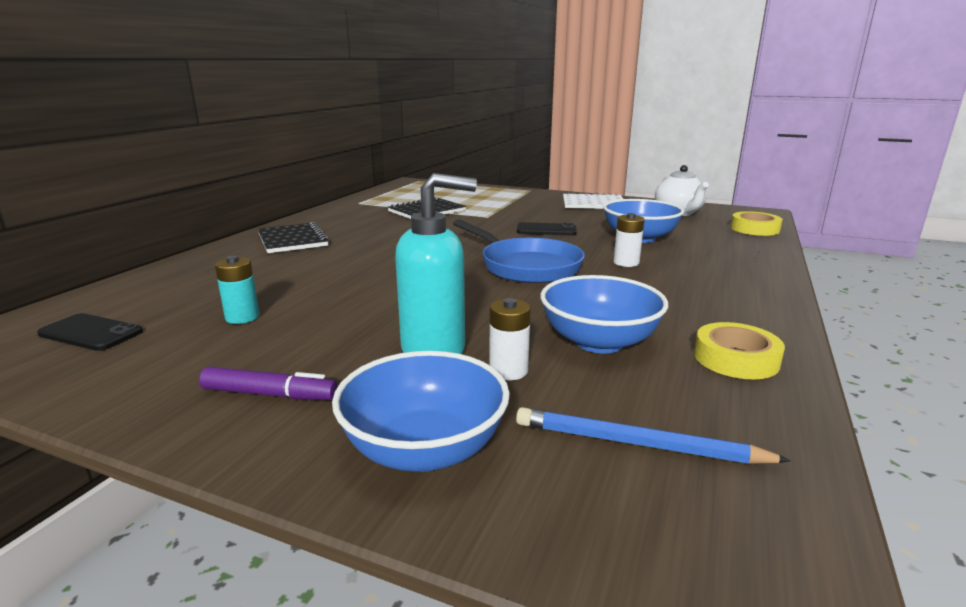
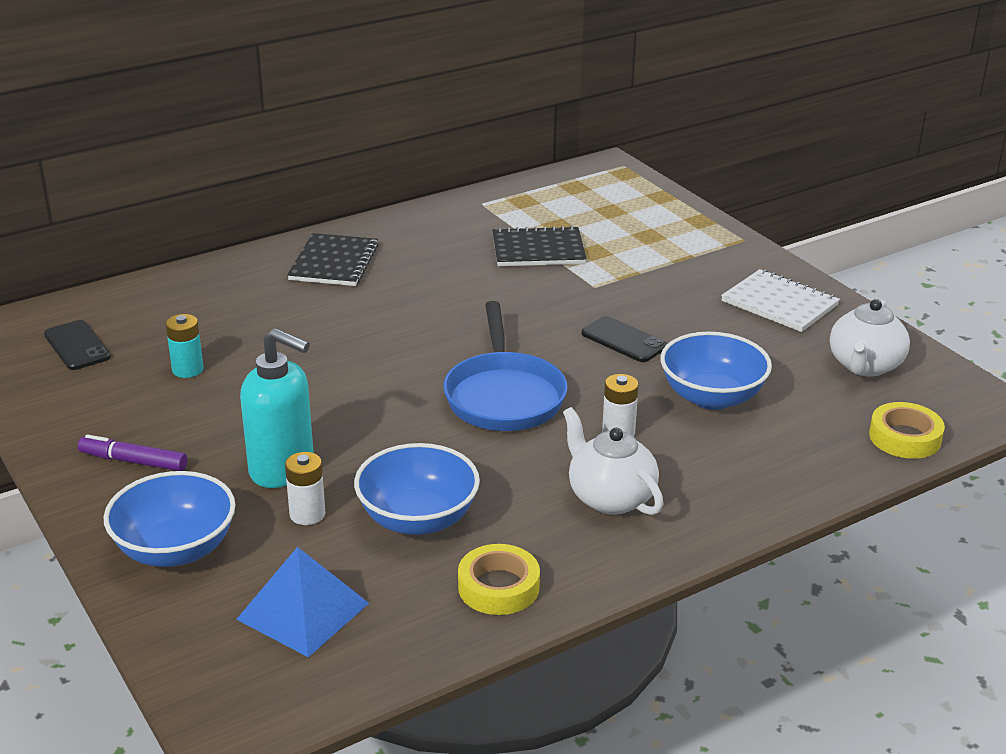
camera: 35 degrees right, 10 degrees up
(269, 394) = (134, 461): purple marker -> purple marker turned 150 degrees clockwise
(638, 444) = (303, 611): blue pencil -> blue pyramid
(688, 290) = (610, 498): none -> white teapot

